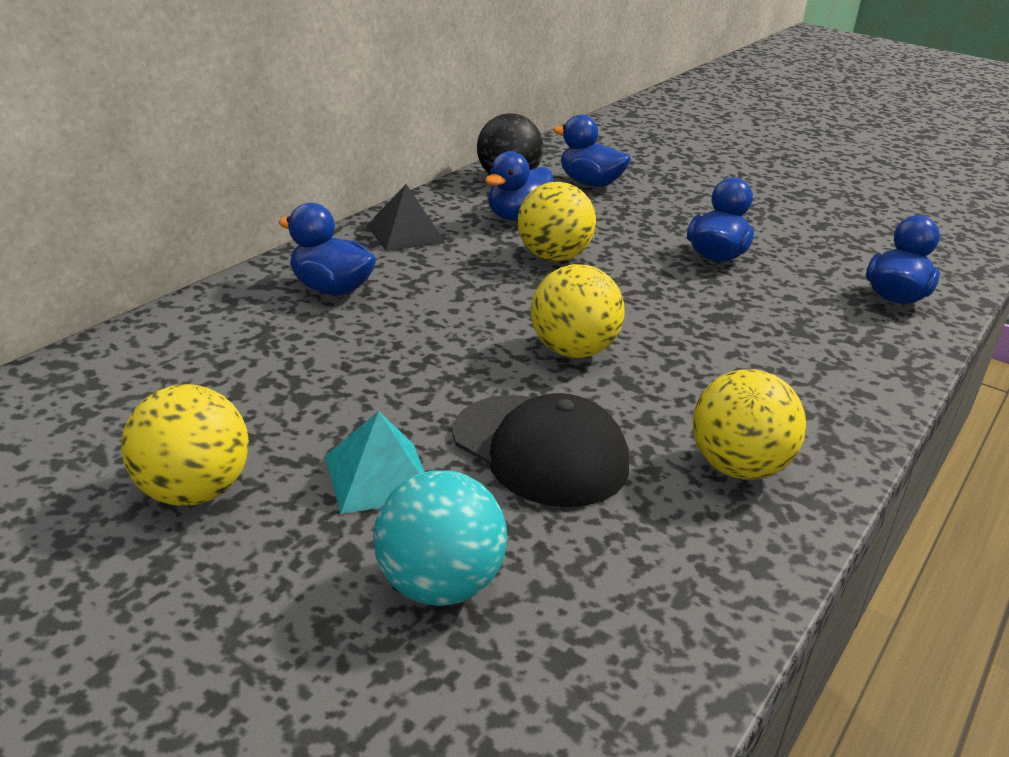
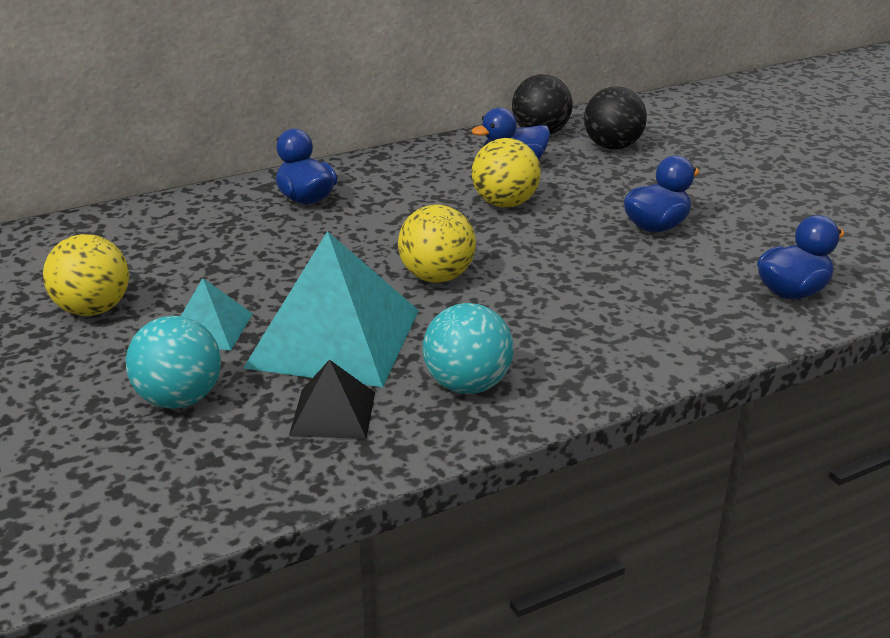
camera: 30 degrees right, 0 degrees up
(405, 234) = (404, 166): black pyramid -> black pyramid (333, 413)
(540, 450) = (334, 338): black cap -> turquoise pyramid
(590, 183) = (612, 147): blue duck -> black ball
(737, 467) = (467, 385): yellow ball -> turquoise ball

